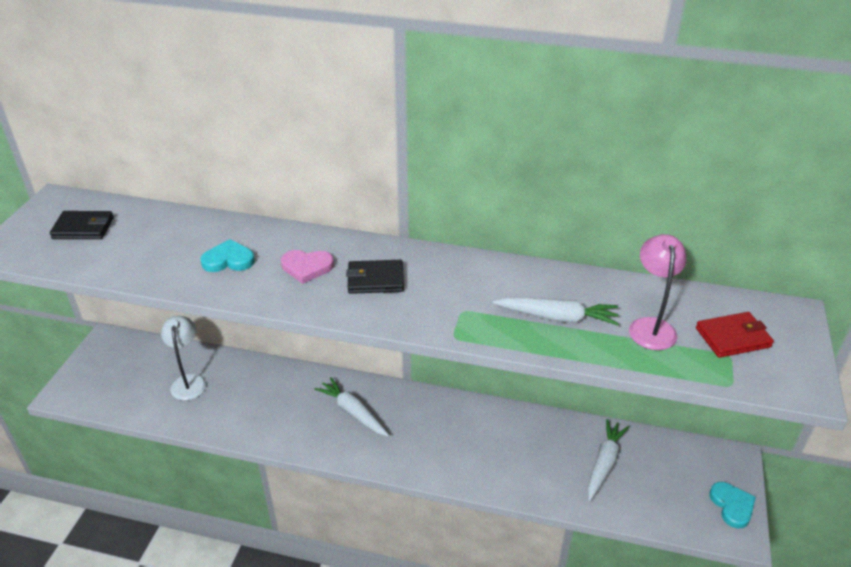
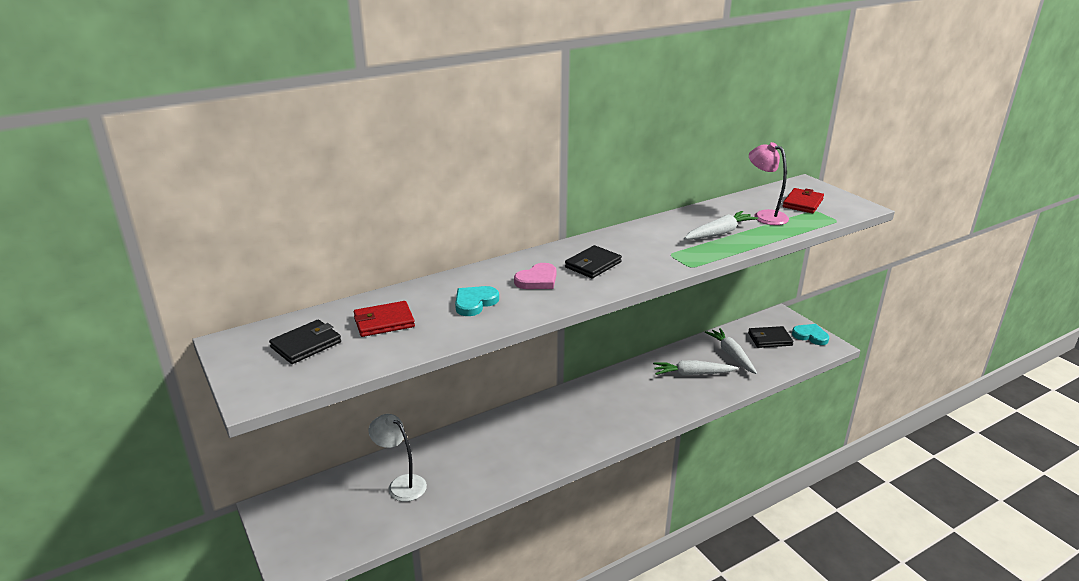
camera: 45 degrees left, 10 degrees down
(150, 239) = (384, 322): none -> red wallet
(353, 412) = (557, 422): white carrot -> white carrot (693, 374)
(675, 476) = (769, 339): none -> black wallet

